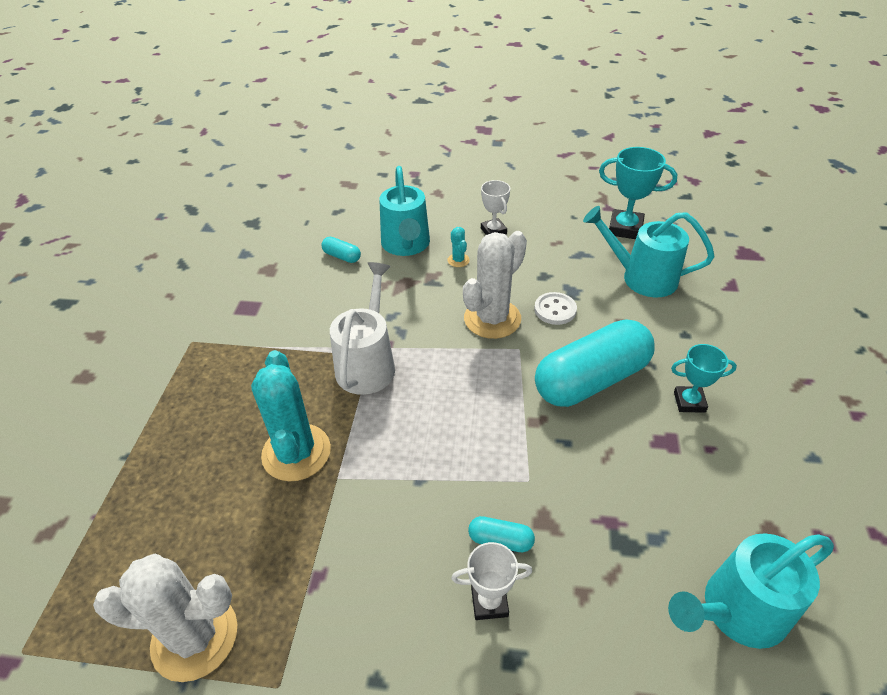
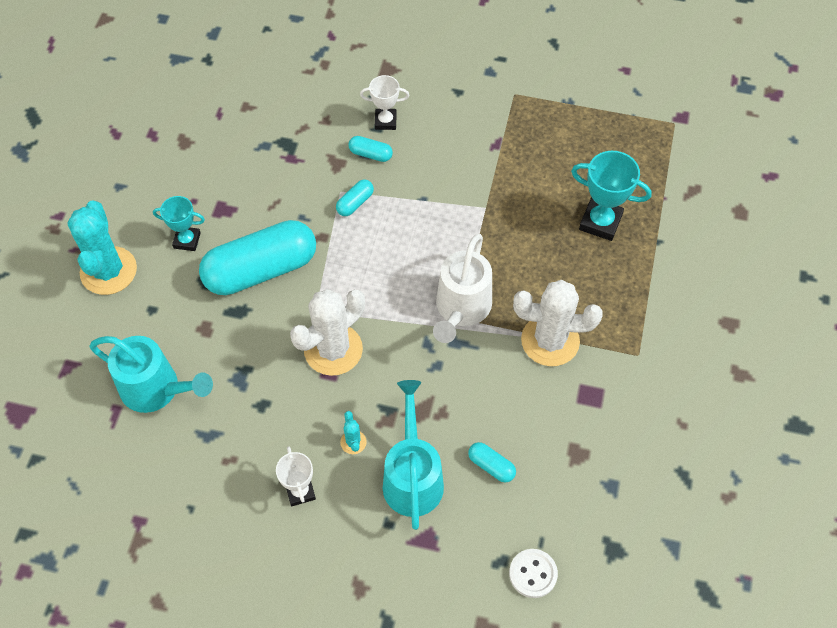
camera: 175 degrees left, 15 degrees up
(195, 637) = (569, 121): white cactus -> white cactus (550, 340)
(296, 452) = (519, 230): turquoise cactus -> turquoise cactus (108, 271)
(505, 466) = (355, 203): none -> turquoise capsule
(555, 310) = (266, 354): white button -> white button (533, 574)
(625, 228) = (136, 475): turquoise trophy -> turquoise trophy (600, 222)
(735, 612) = (236, 103): turquoise watering can -> none

